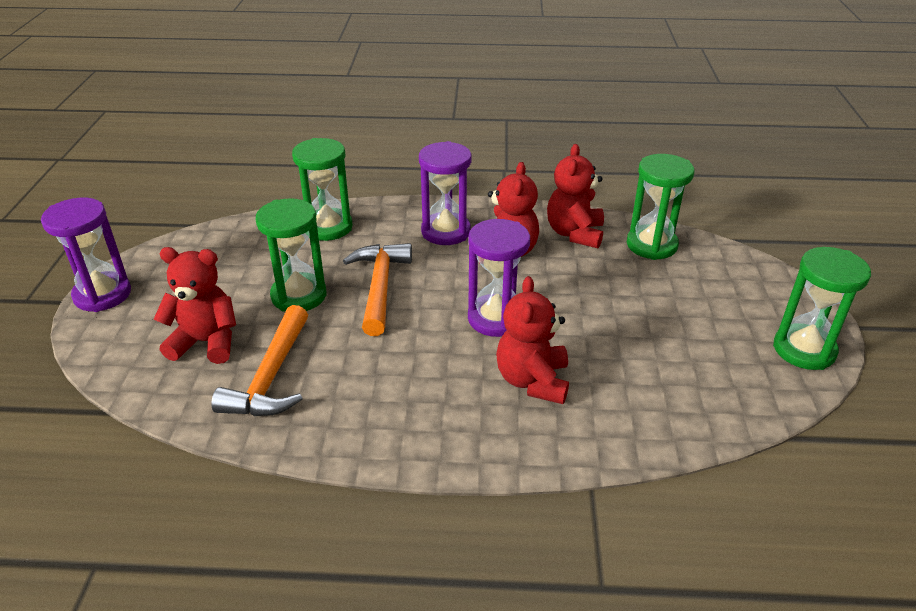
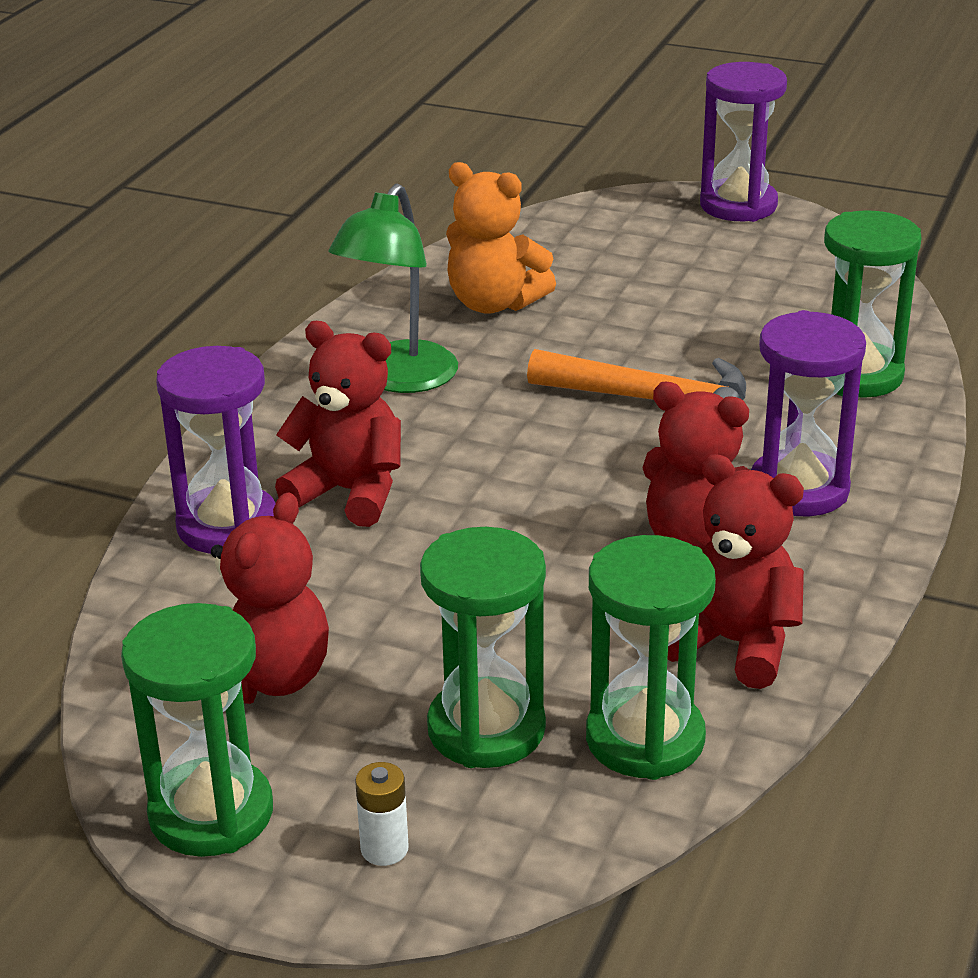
camera: 110 degrees right, 5 degrees down
(206, 342) = (593, 267): red teddy bear -> red teddy bear (265, 680)
(271, 377) = (494, 303): orange hammer -> orange teddy bear
(299, 296) = (665, 334): green hourglass -> green hourglass (486, 729)
(392, 396) = (399, 379): none -> green lamp
(496, 318) = (511, 491): purple hourglass -> purple hourglass (228, 526)
(772, 295) = (384, 849): none -> white battery

